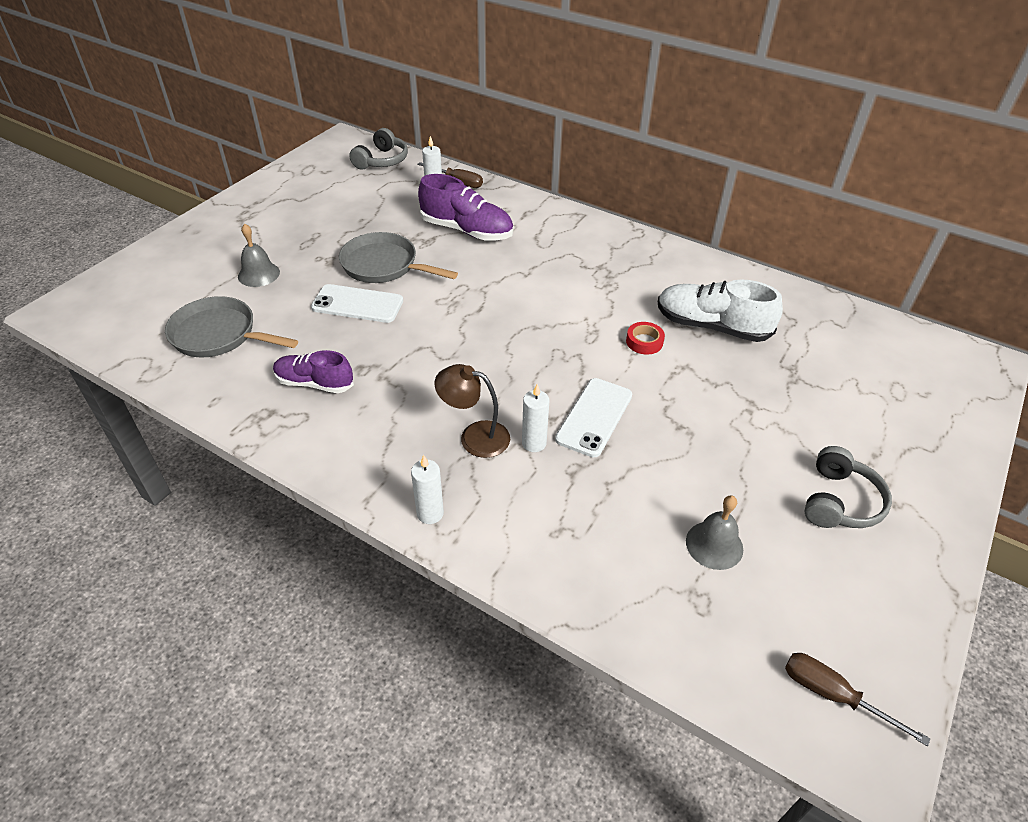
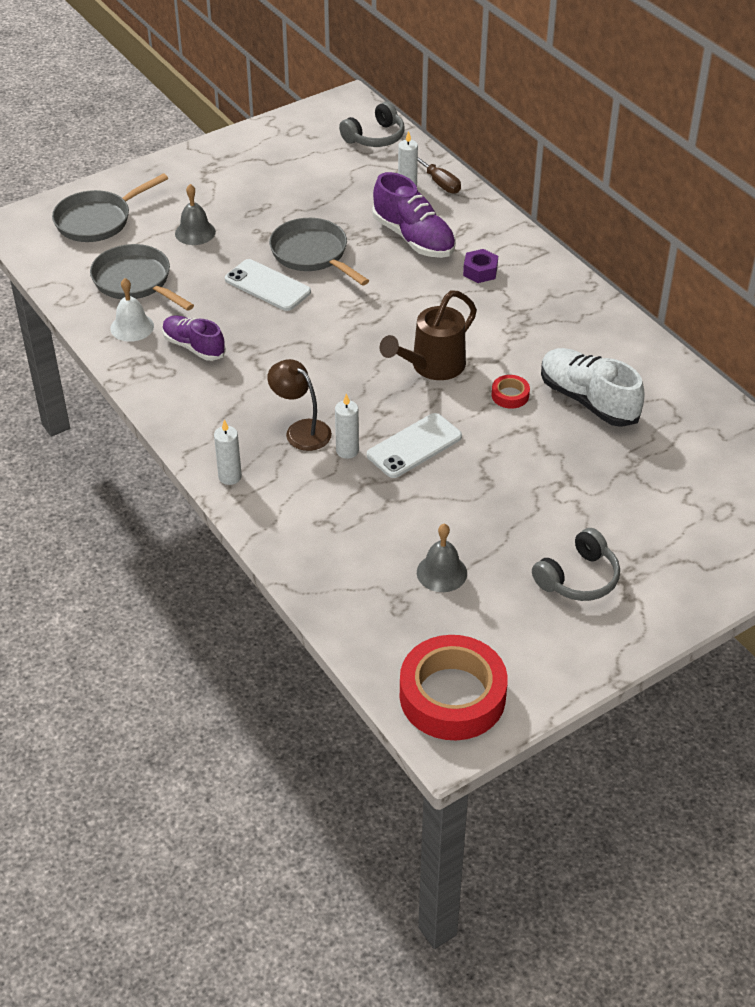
camera: 25 degrees right, 0 degrees up
(150, 287) = (97, 220): none -> grey pan
(237, 382) = (132, 327): none -> white bell
(542, 243) = (480, 271): none -> purple nut
(558, 336) = (432, 366): none -> brown watering can
(833, 695) = (452, 696): brown screwdriver -> red tape

